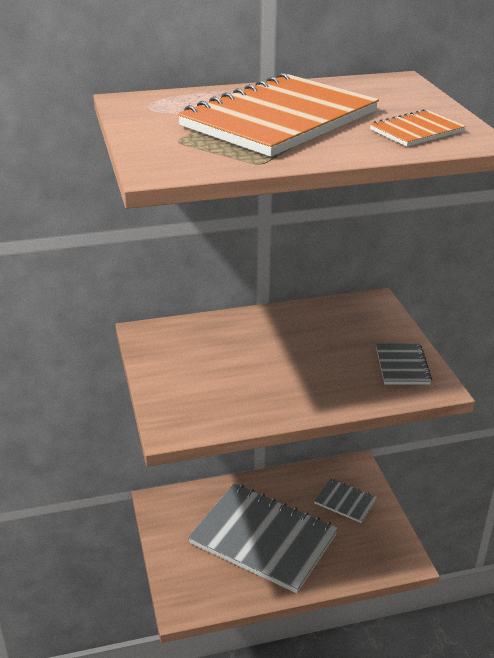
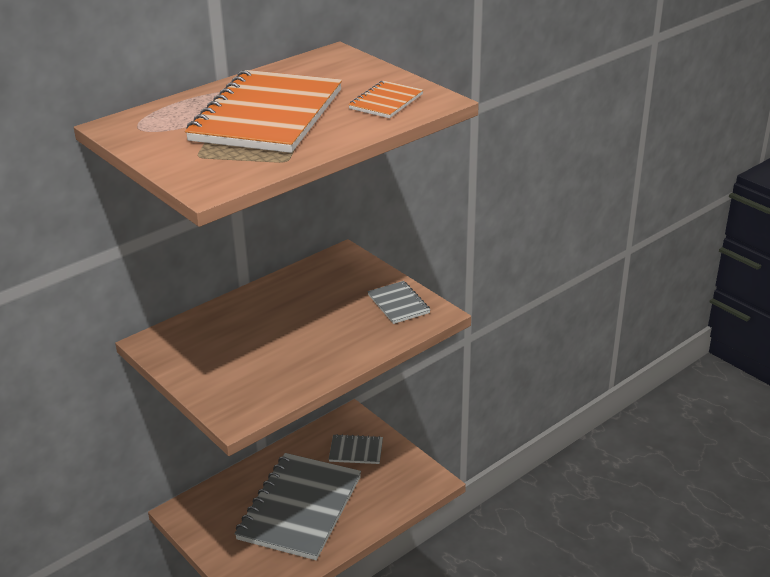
camera: 25 degrees left, 0 degrees up
(263, 539) = (299, 508): grey notebook -> grey notebook turned 75 degrees counterclockwise

